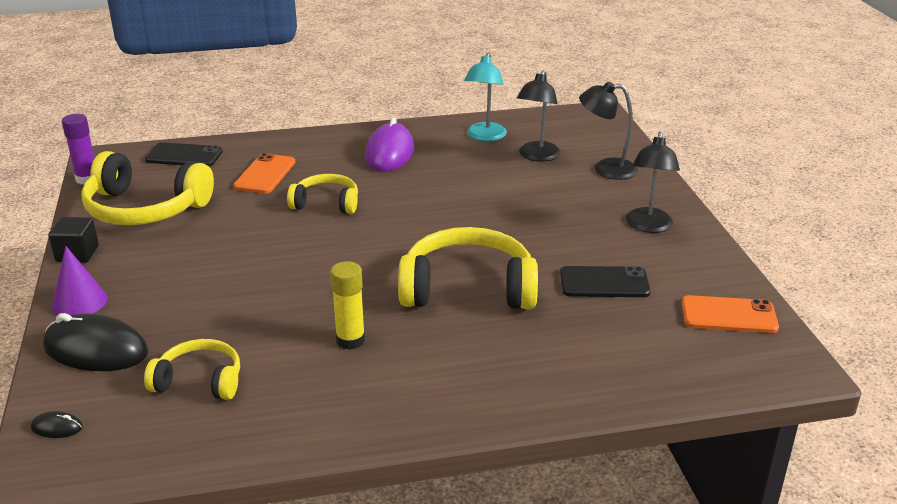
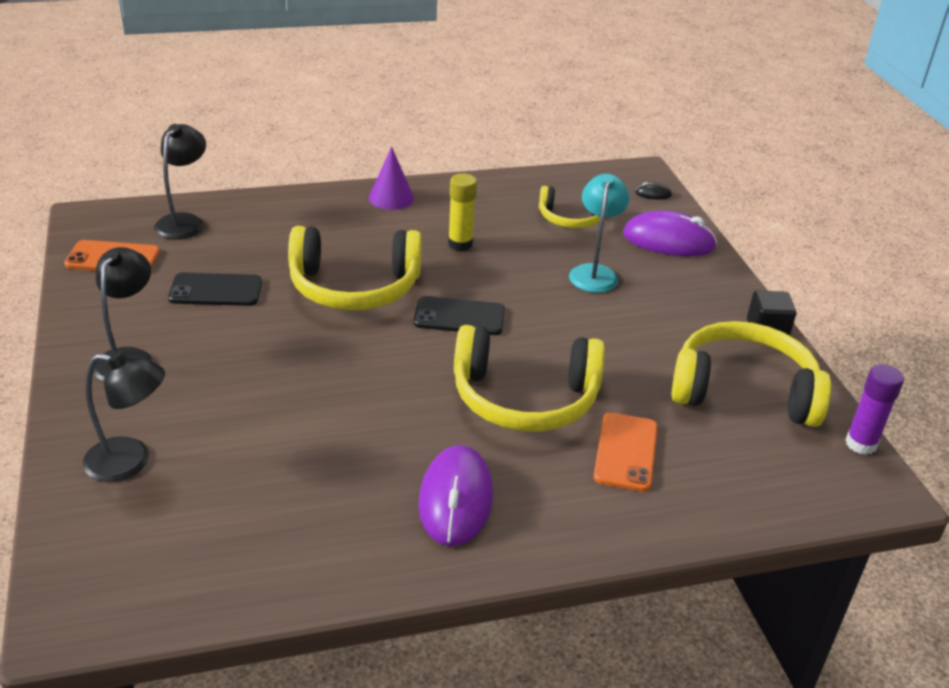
camera: 175 degrees right, 5 degrees up
(79, 302) = (718, 280): purple cone -> purple cone (391, 198)
(96, 350) = (668, 241): black mouse -> purple mouse
(184, 156) = (764, 493): black phone -> black phone (459, 317)
(326, 203) = (524, 398): yellow headphones -> yellow headphones, size x1.75
(485, 136) = (299, 544): turquoise lamp -> turquoise lamp (594, 272)
(537, 156) = (225, 491): black lamp -> black lamp (184, 221)

